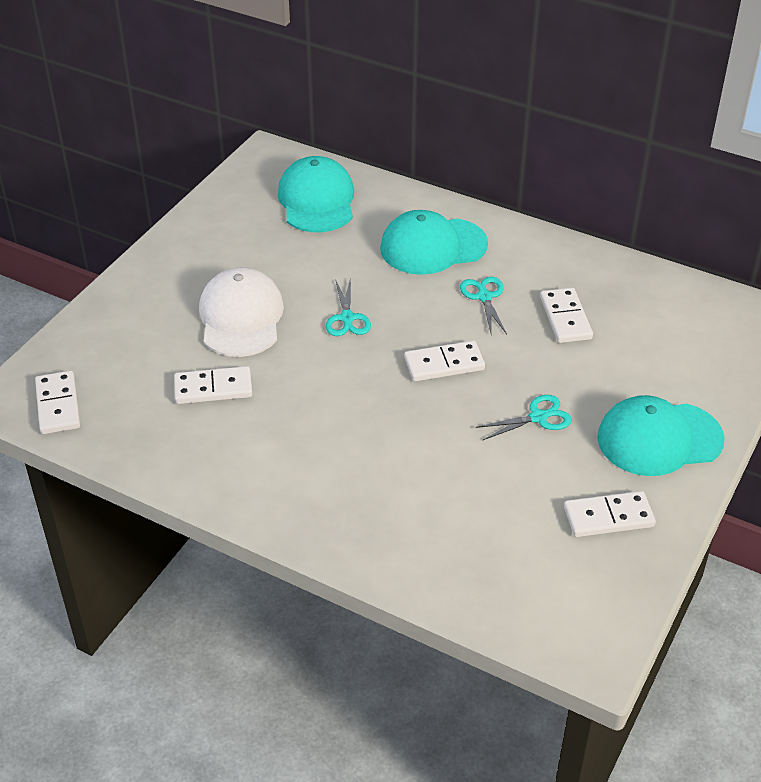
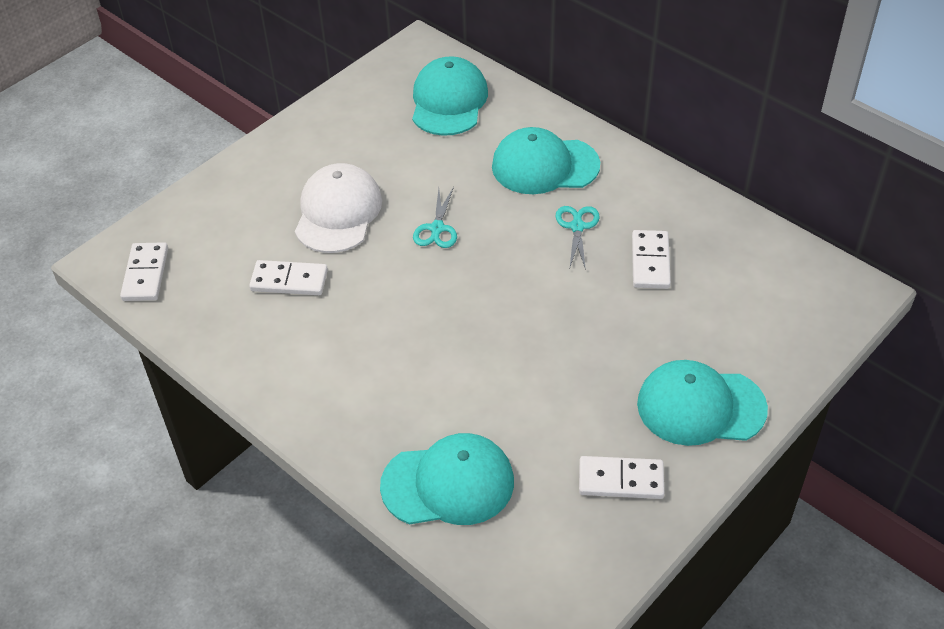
camera: 15 degrees right, 5 degrees up
(443, 550) = (448, 484): none -> turquoise cap
(444, 364) = (514, 291): white domino -> none
(538, 417) = (587, 363): turquoise scissors -> none

